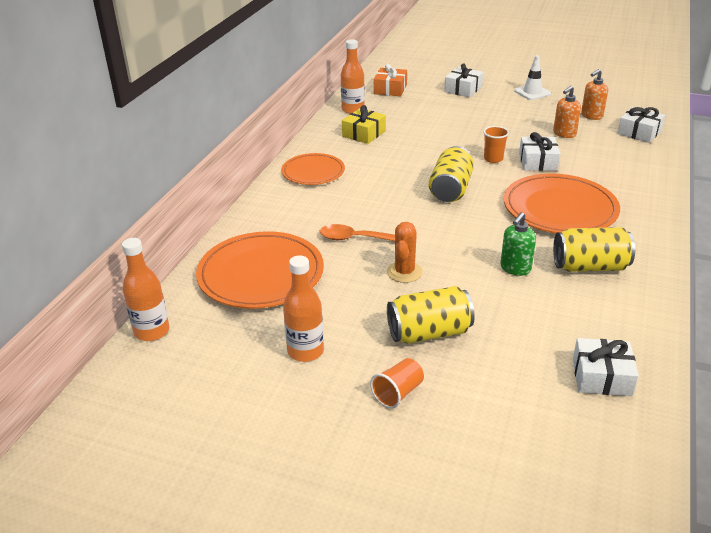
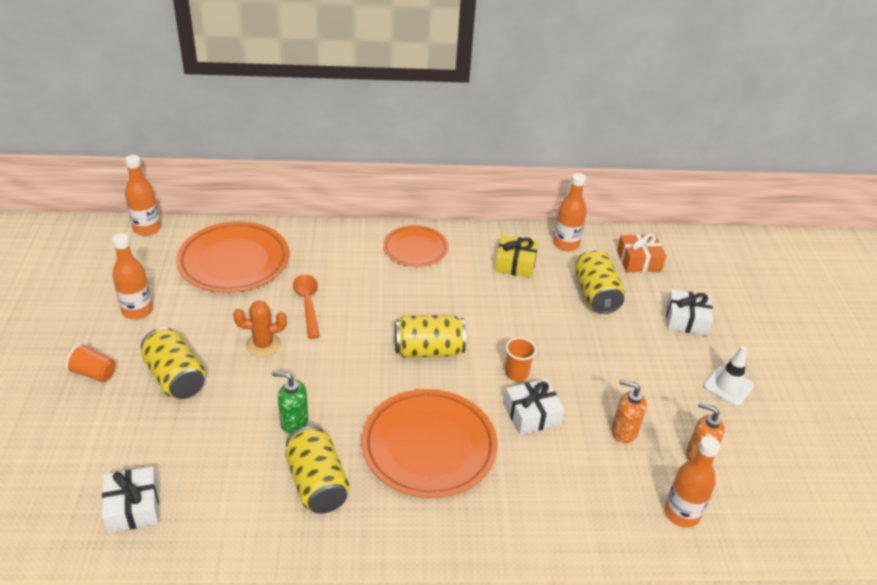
camera: 65 degrees right, 5 degrees up
(419, 112) = (596, 295): none -> yellow can
(639, 132) = (681, 513): white gift -> orange bottle

